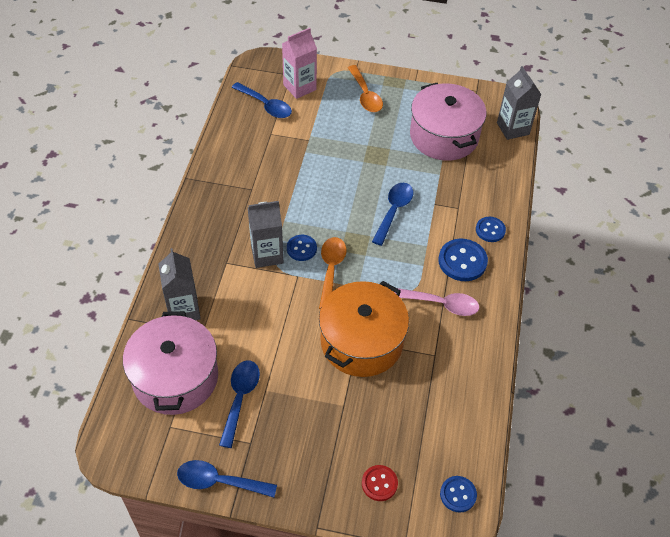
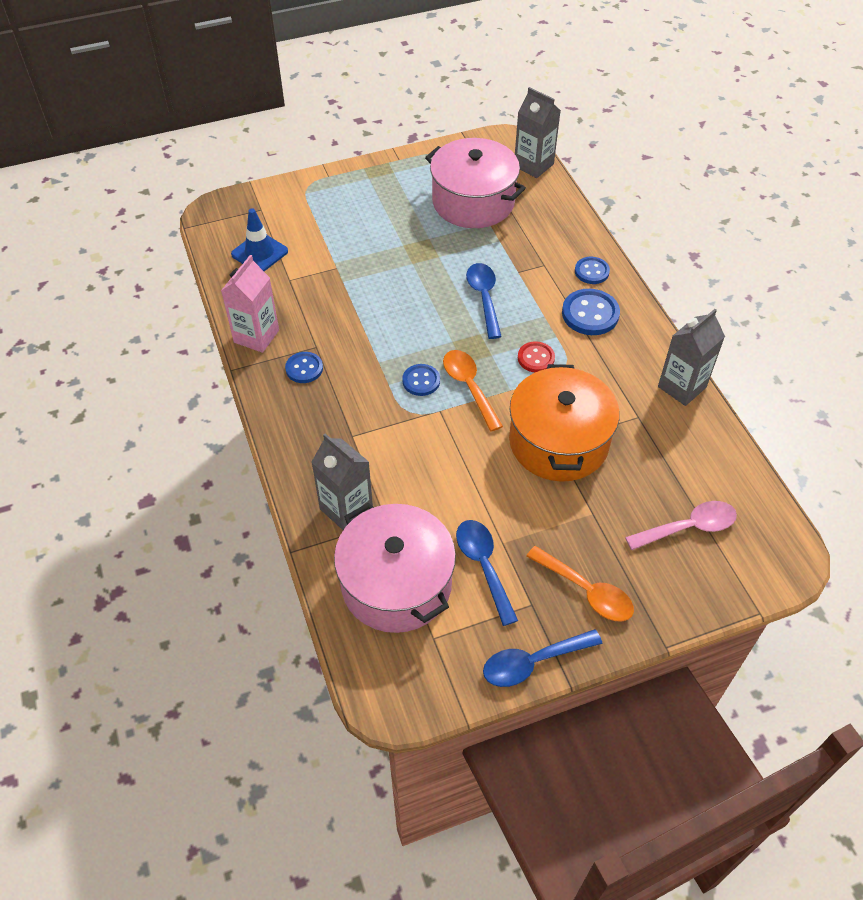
camera: 30 degrees left, 0 degrees up
(266, 105) = (259, 253): blue spoon -> blue traffic cone
(267, 254) = (389, 405): grey carton -> grey carton (682, 387)
(299, 87) = (281, 218): pink carton -> pink carton (256, 336)
(365, 95) = (360, 196): orange spoon -> orange spoon (586, 591)
(379, 483) = (689, 568): red button -> red button (536, 358)
(441, 304) = (604, 365): pink spoon -> pink spoon (688, 527)
(458, 494) = (767, 535): blue button -> blue button (304, 368)

